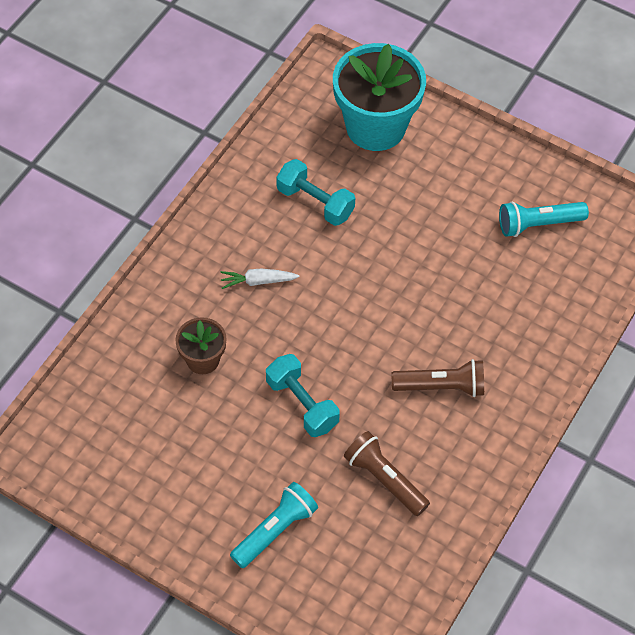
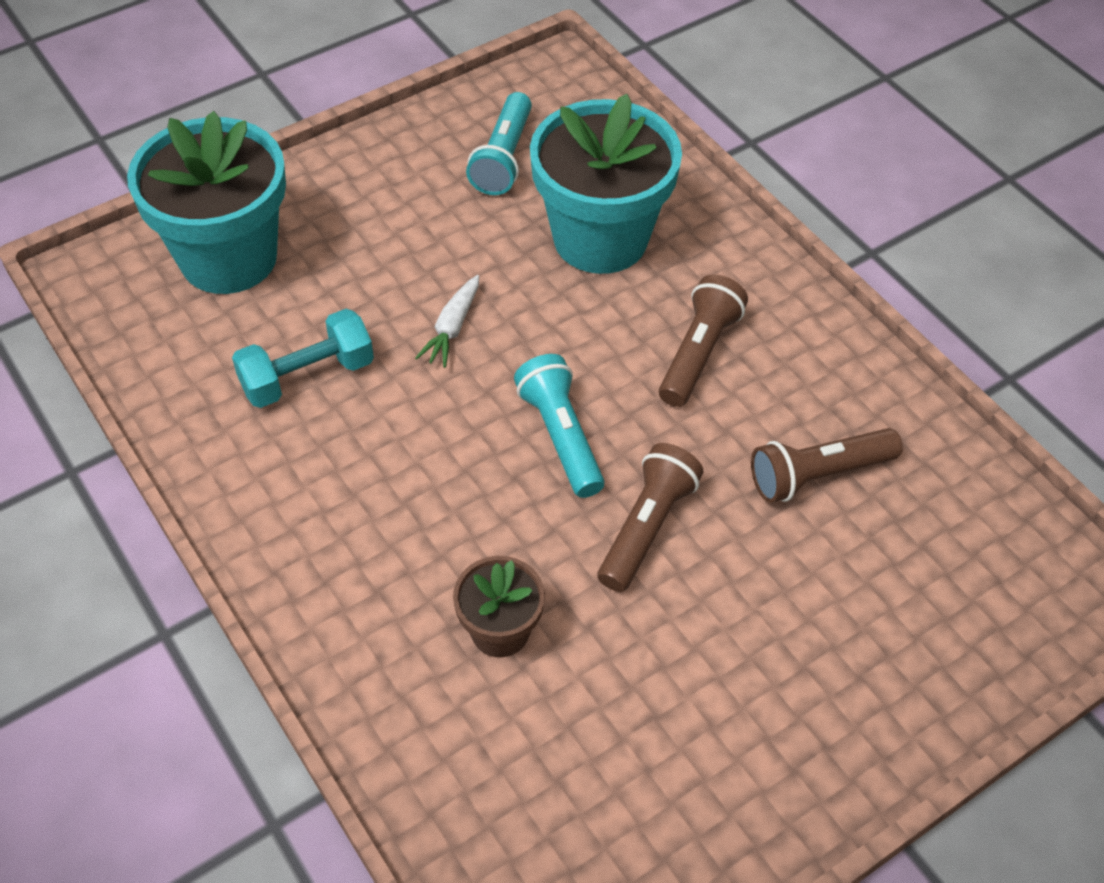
camera: 65 degrees left, 5 degrees down
(257, 281) = (400, 501): white carrot -> white carrot (452, 328)
(275, 530) = (850, 646): turquoise flashlight -> turquoise flashlight (561, 436)
(302, 404) = (647, 527): turquoise dumbbell -> brown flashlight
(502, 302) = (600, 238): none -> turquoise flower pot

